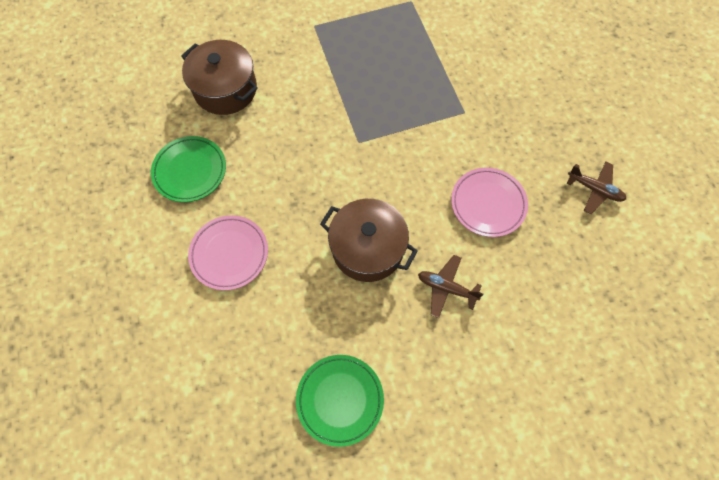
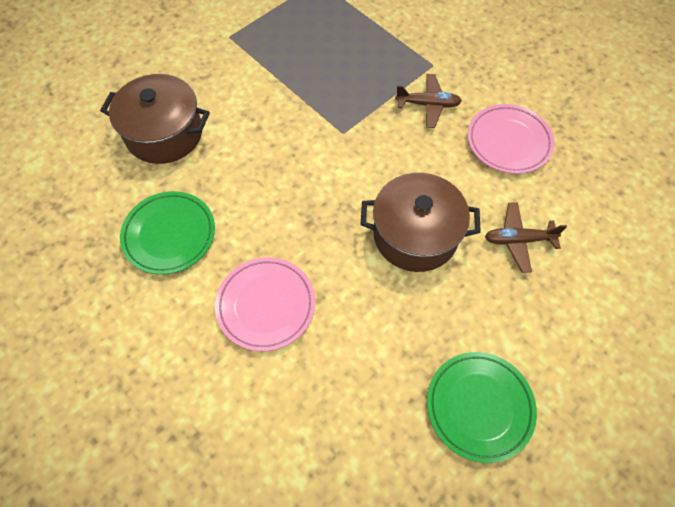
camera: 25 degrees left, 5 degrees down
(594, 189) = (598, 90): brown plane -> brown plane (428, 105)

